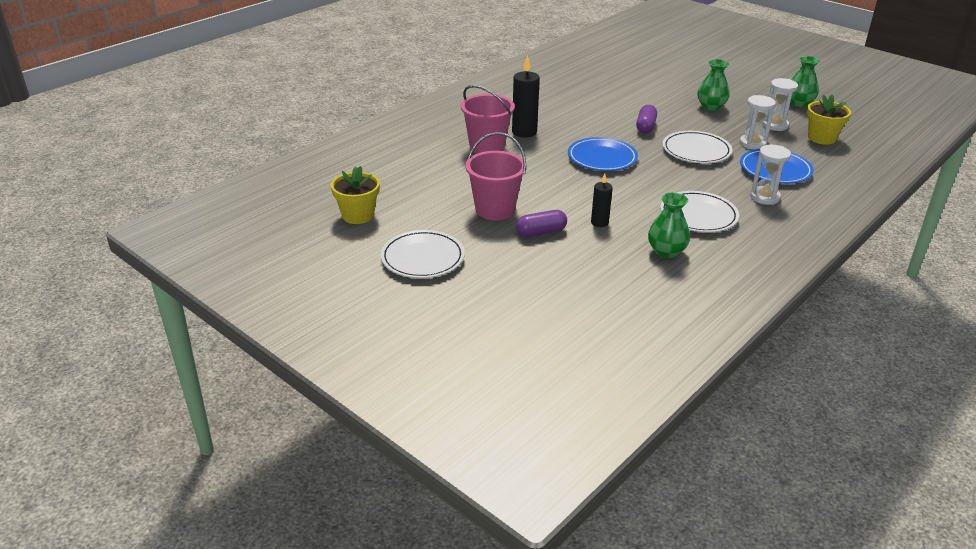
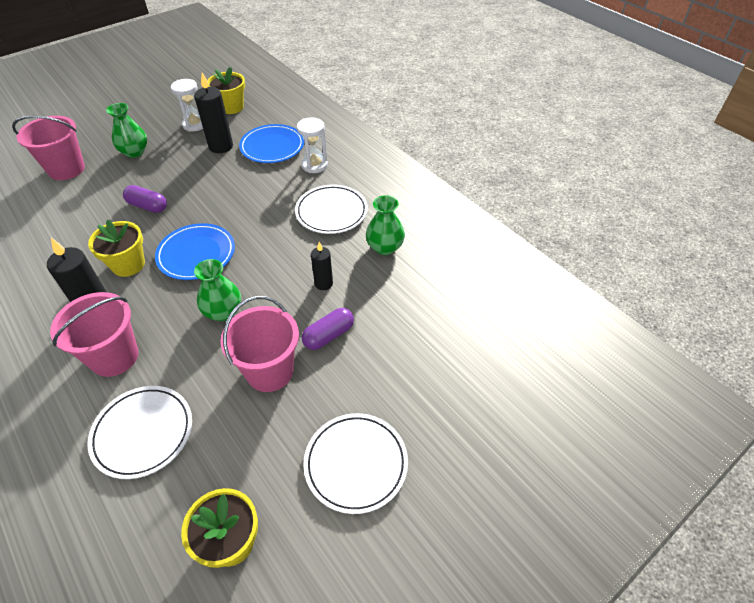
camera: 80 degrees left, 15 degrees up
(541, 232) = (329, 335): purple capsule -> purple capsule turned 60 degrees clockwise
(575, 133) = (128, 264): none -> yellow flower pot
(667, 86) = (66, 169): none -> pink bucket
(696, 151) = (216, 184): white plate -> white plate (143, 433)
(752, 144) = (221, 146): white hourglass -> black candle
(799, 103) = (163, 100): green vase -> green vase (223, 312)

